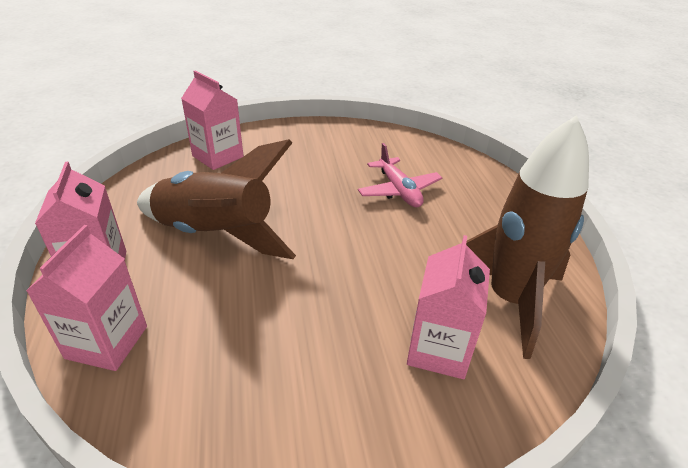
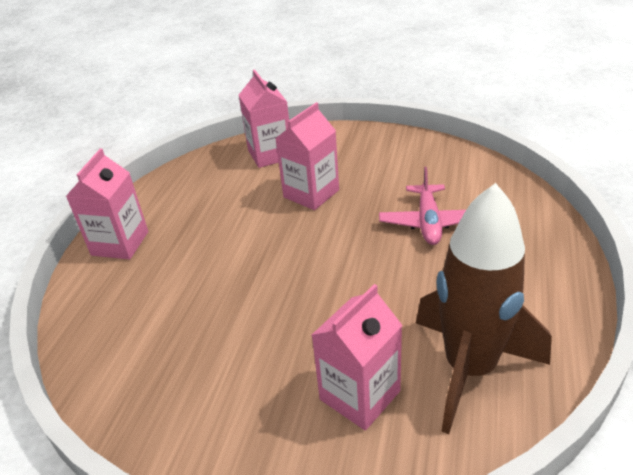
camera: 30 degrees right, 0 degrees up
(107, 342) = (96, 305): pink carton -> pink carton (311, 193)
(216, 235) = (226, 233): brown rocket -> none

